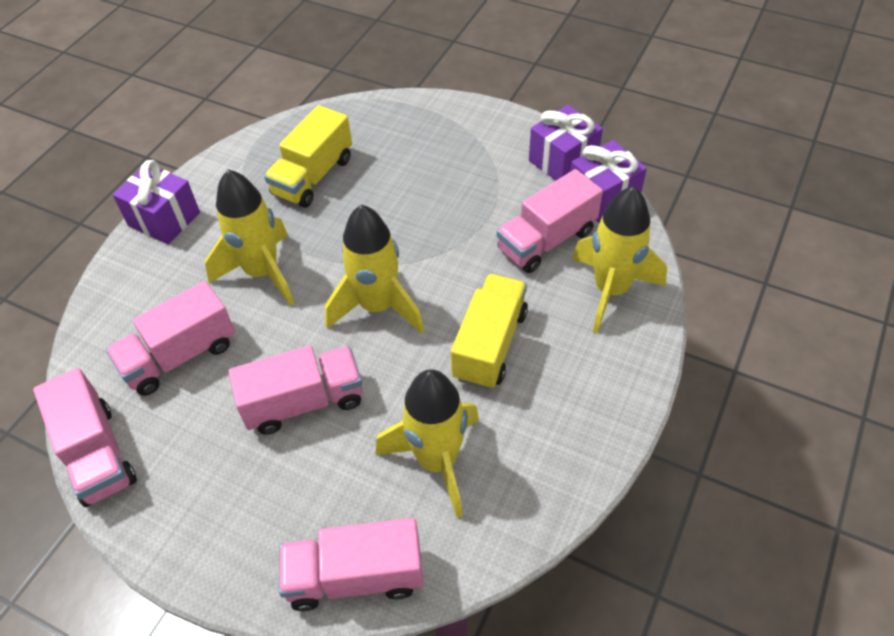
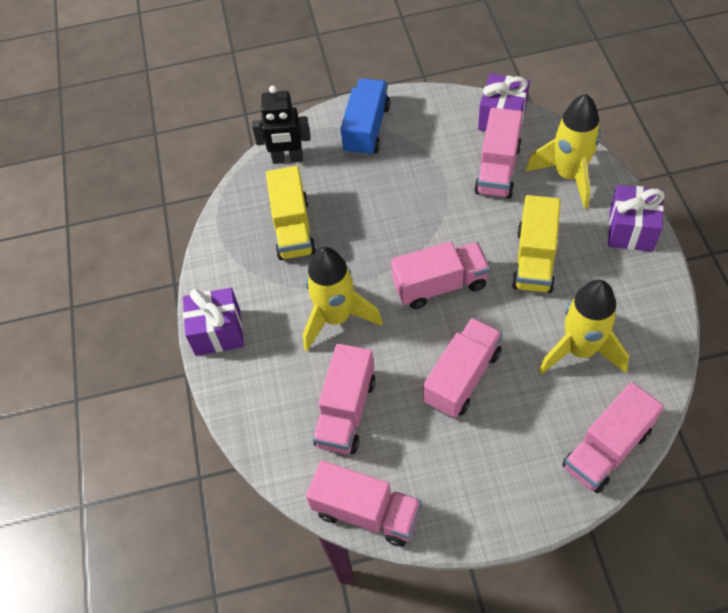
camera: 35 degrees left, 5 degrees up
(373, 118) = (287, 159): none -> black robot
(378, 306) = (440, 285): yellow rocket -> pink truck
(466, 133) = (366, 129): none -> blue truck
(489, 345) = (534, 259): yellow truck -> yellow truck turned 150 degrees counterclockwise
(562, 161) = (451, 109): purple gift -> purple gift (631, 230)

